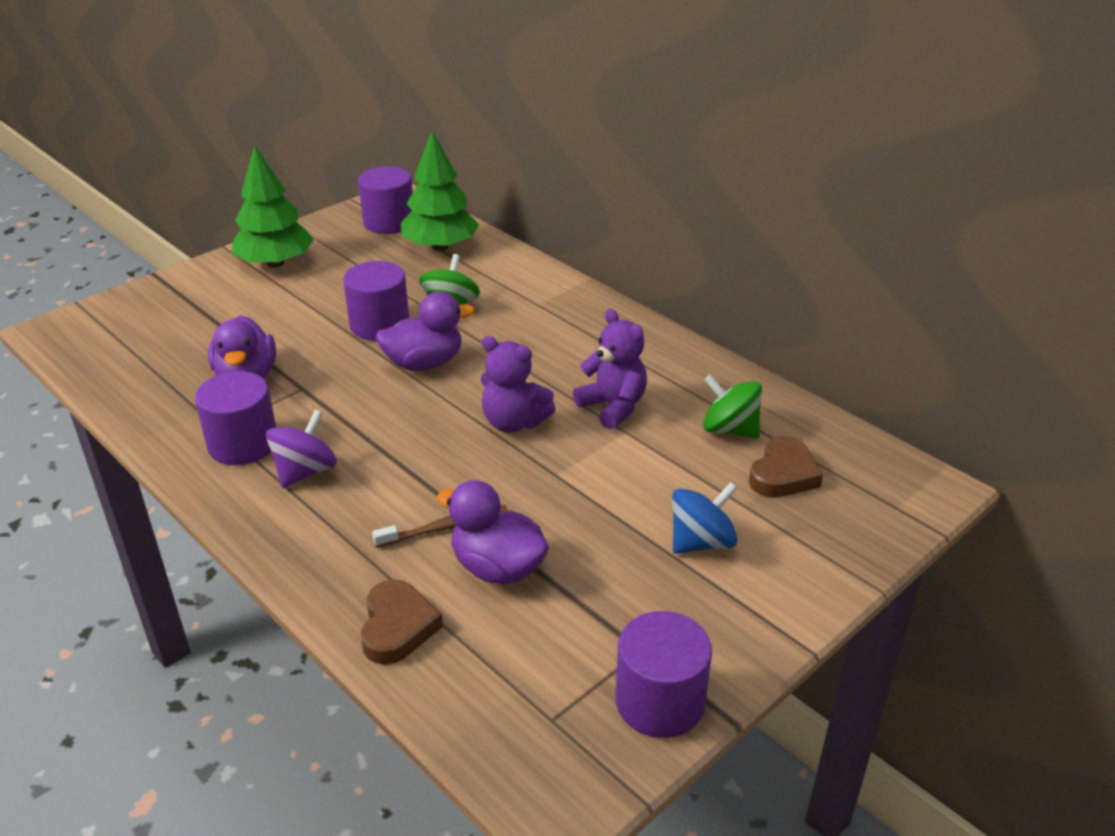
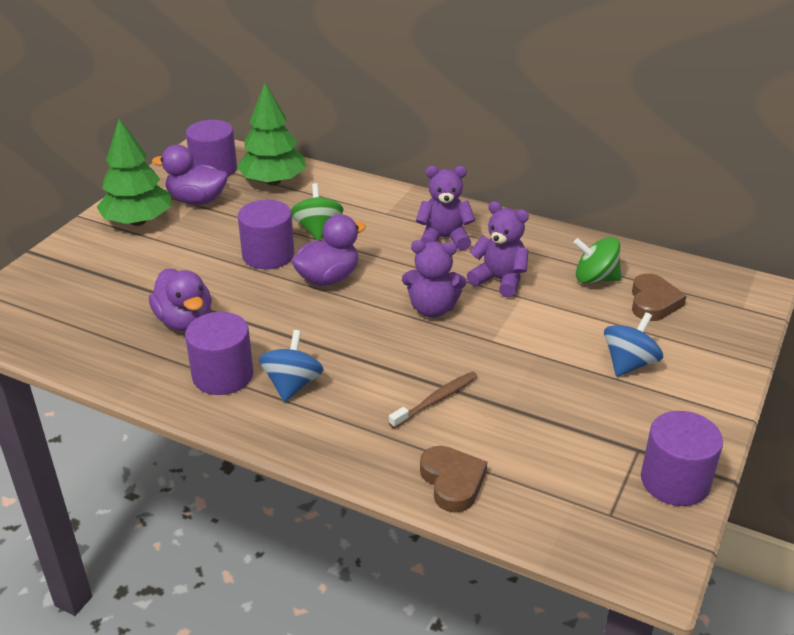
camera: 20 degrees left, 0 degrees up
(305, 471) = (292, 385): purple spinning top -> blue spinning top
(497, 568) = (496, 419): purple duck -> purple duck (197, 200)
(582, 345) = (444, 238): none -> purple teddy bear

